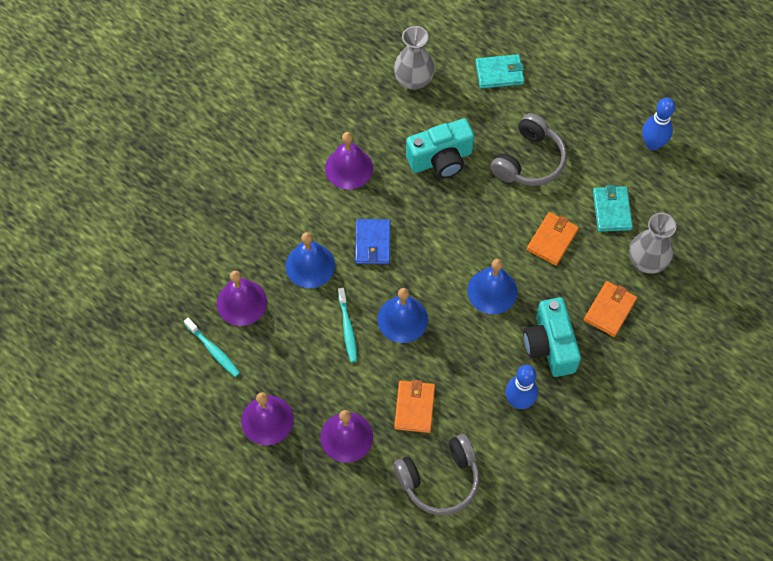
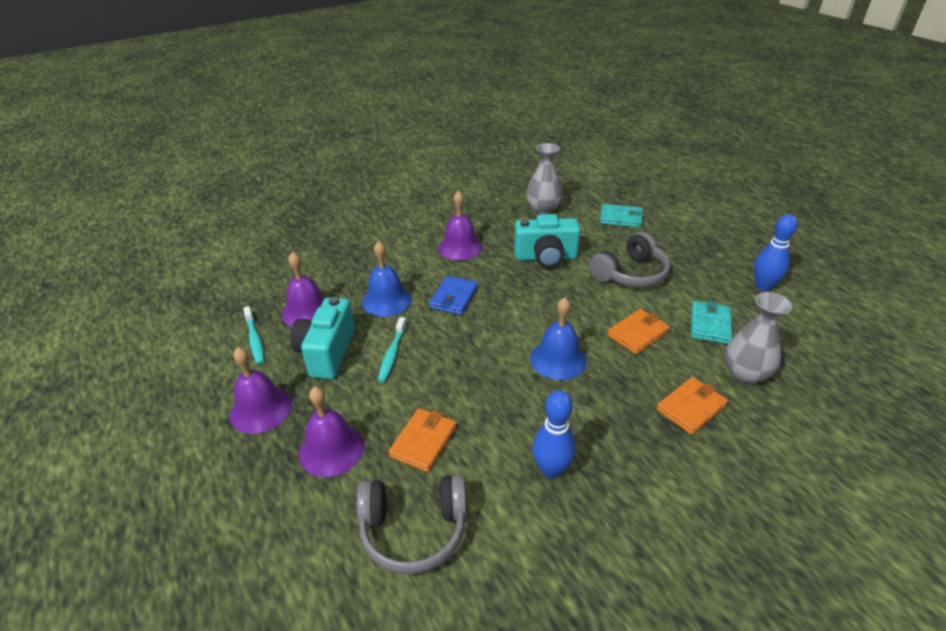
camera: 20 degrees right, 25 degrees down
(402, 319) = (452, 360): blue bell -> none
(550, 346) = (608, 423): turquoise camera -> turquoise camera (327, 352)

